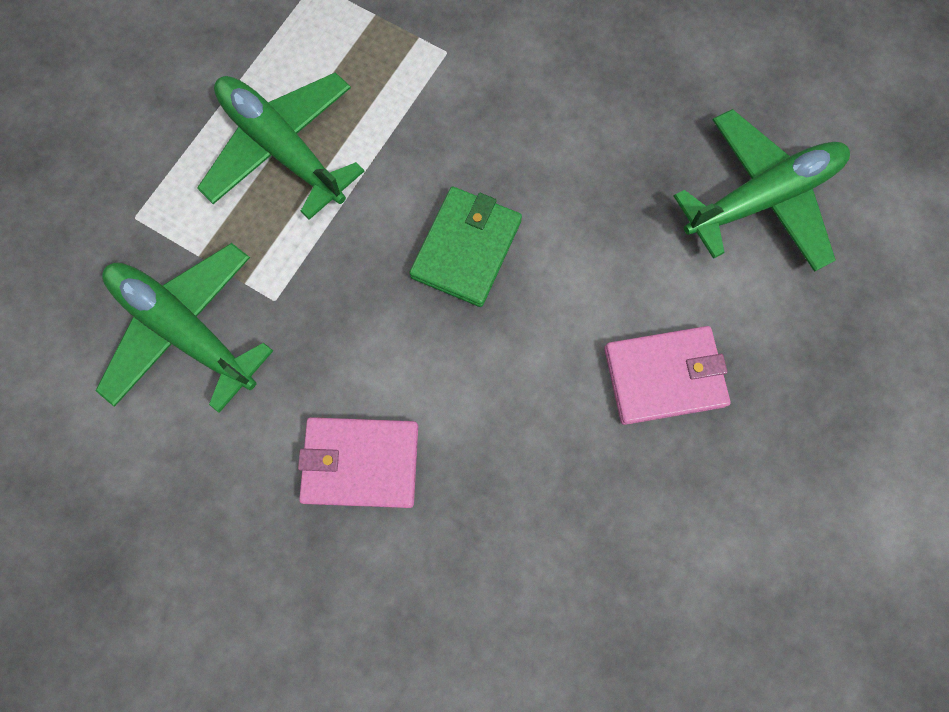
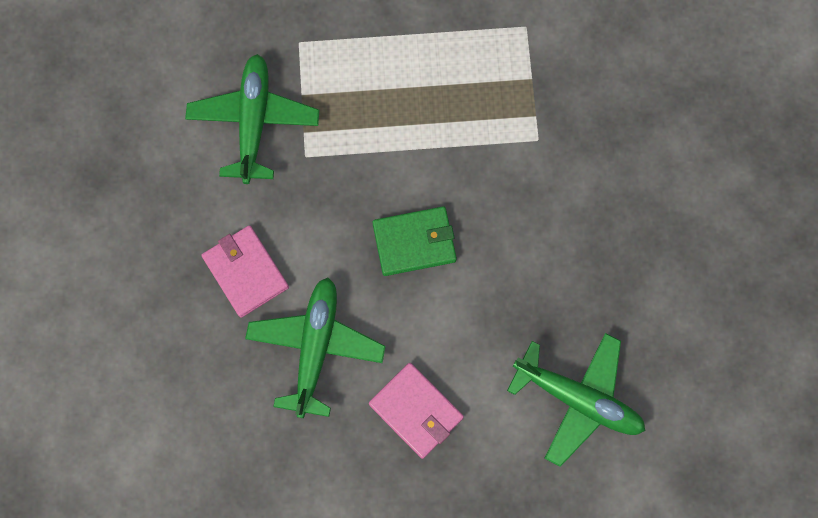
camera: 55 degrees right, 0 degrees up
(283, 149) = (401, 92): green plane -> green plane (316, 347)

